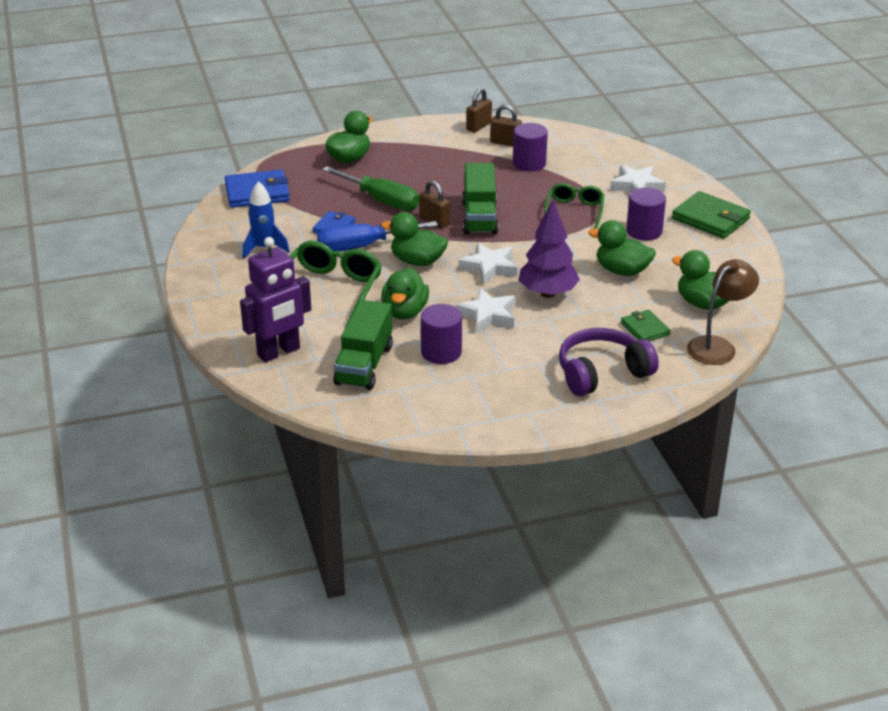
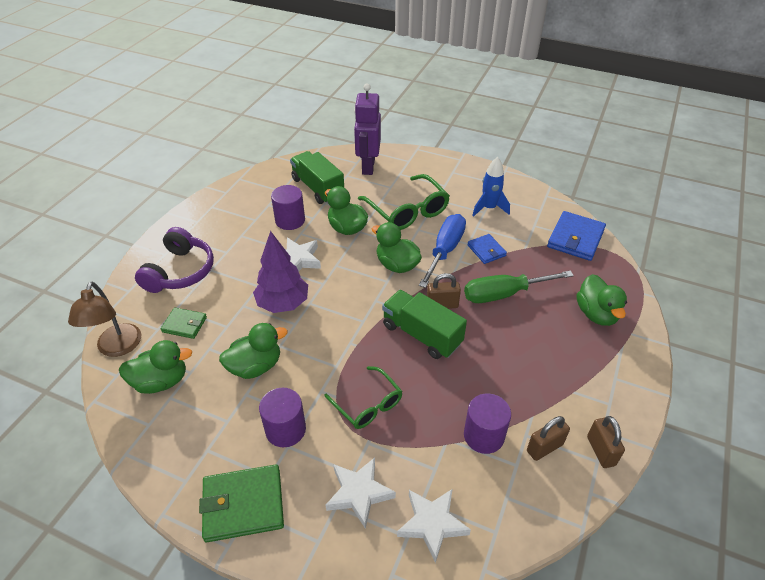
camera: 130 degrees right, 10 degrees up
(417, 261) = (397, 265): green duck -> green duck turned 105 degrees counterclockwise
(489, 267) = (348, 295): white star -> white star (432, 524)

